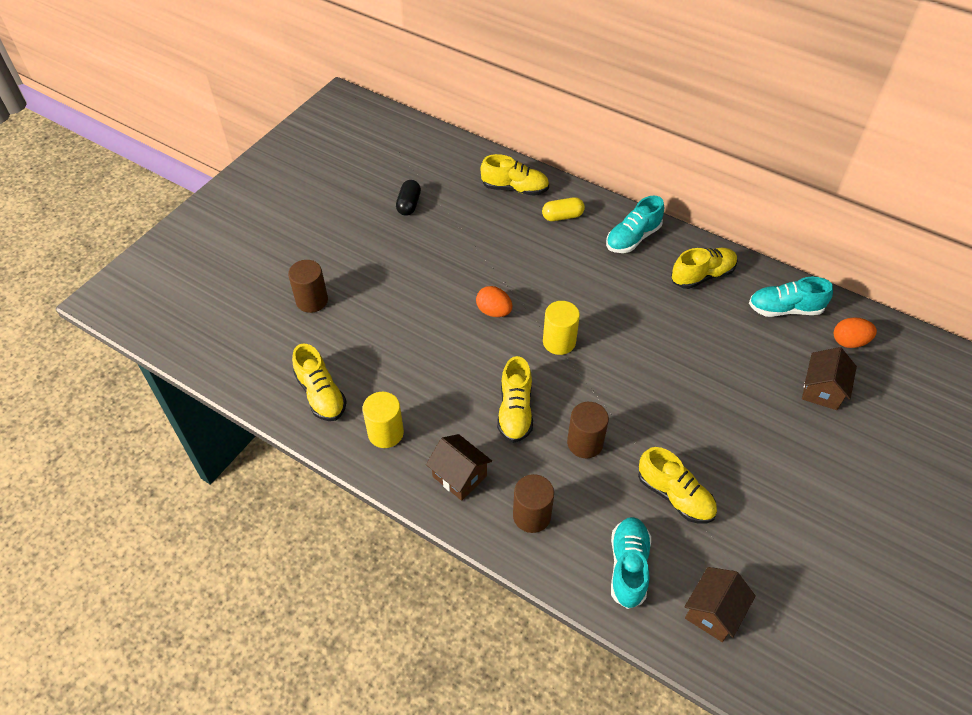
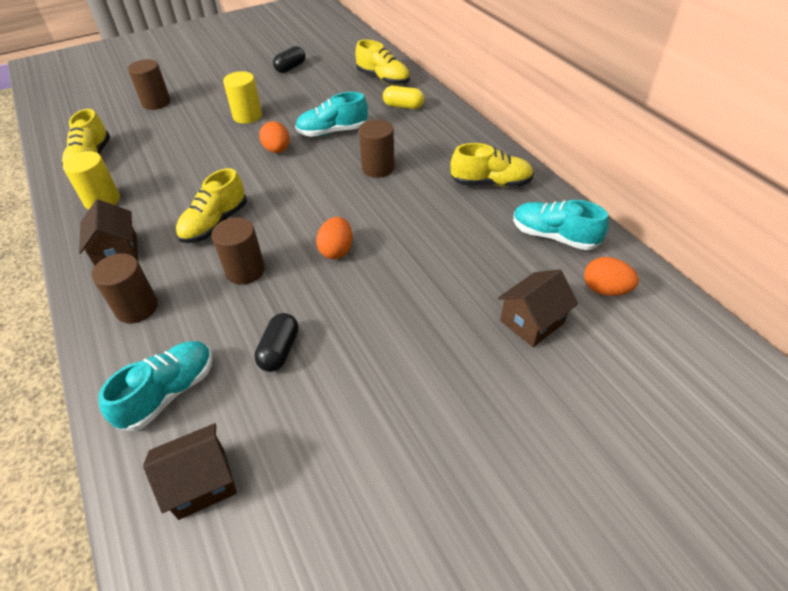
camera: 30 degrees right, 5 degrees down
(559, 342) = (306, 188): yellow cylinder -> yellow cylinder (247, 116)
(600, 296) = (378, 168): none -> brown cylinder
(633, 238) = (451, 137): turquoise shoe -> turquoise shoe (332, 131)
(638, 392) = (336, 250): none -> orange egg
(675, 496) = (279, 350): yellow shoe -> black capsule

